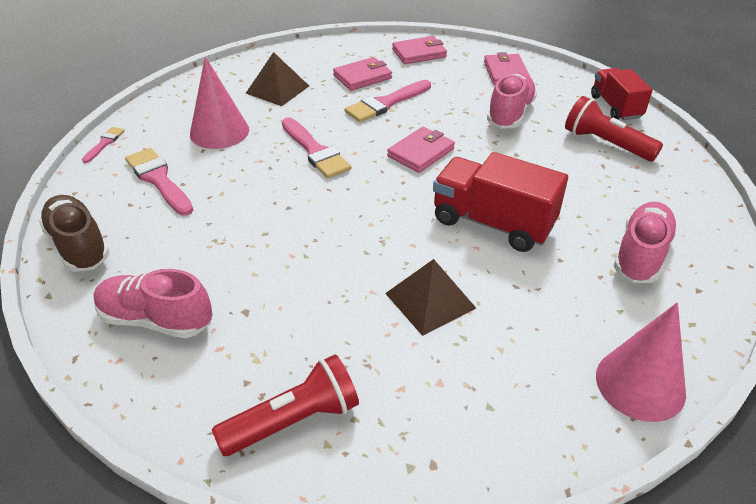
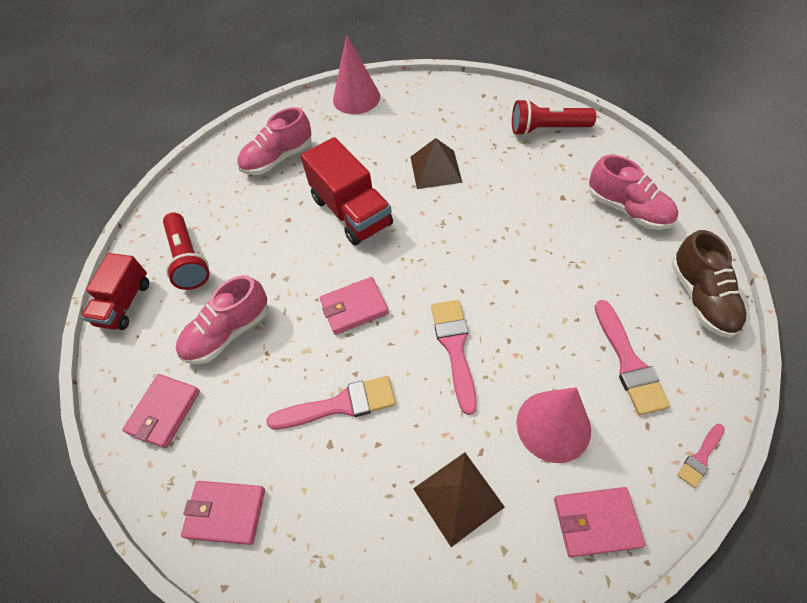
camera: 150 degrees left, 15 degrees up
(362, 77) = (335, 480): pink wallet -> pink wallet (596, 522)

